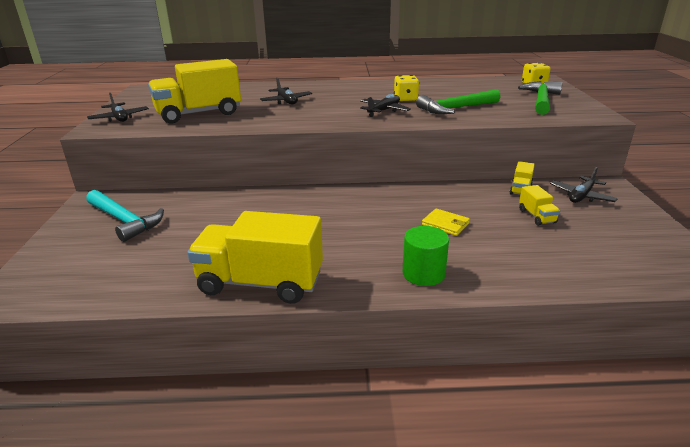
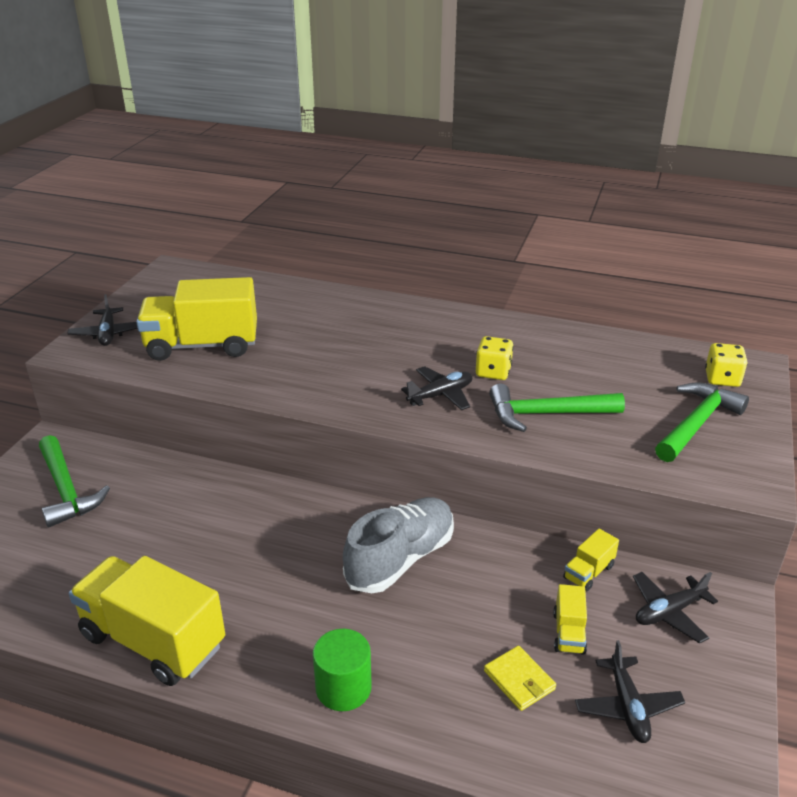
camera: 20 degrees right, 5 degrees up
(125, 220) = (66, 490): turquoise hammer -> green hammer
(286, 101) = (327, 340): black plane -> black plane (627, 706)
(403, 206) = (400, 559): none -> grey shoe
(445, 224) = (432, 609): yellow wallet -> yellow wallet (519, 680)

